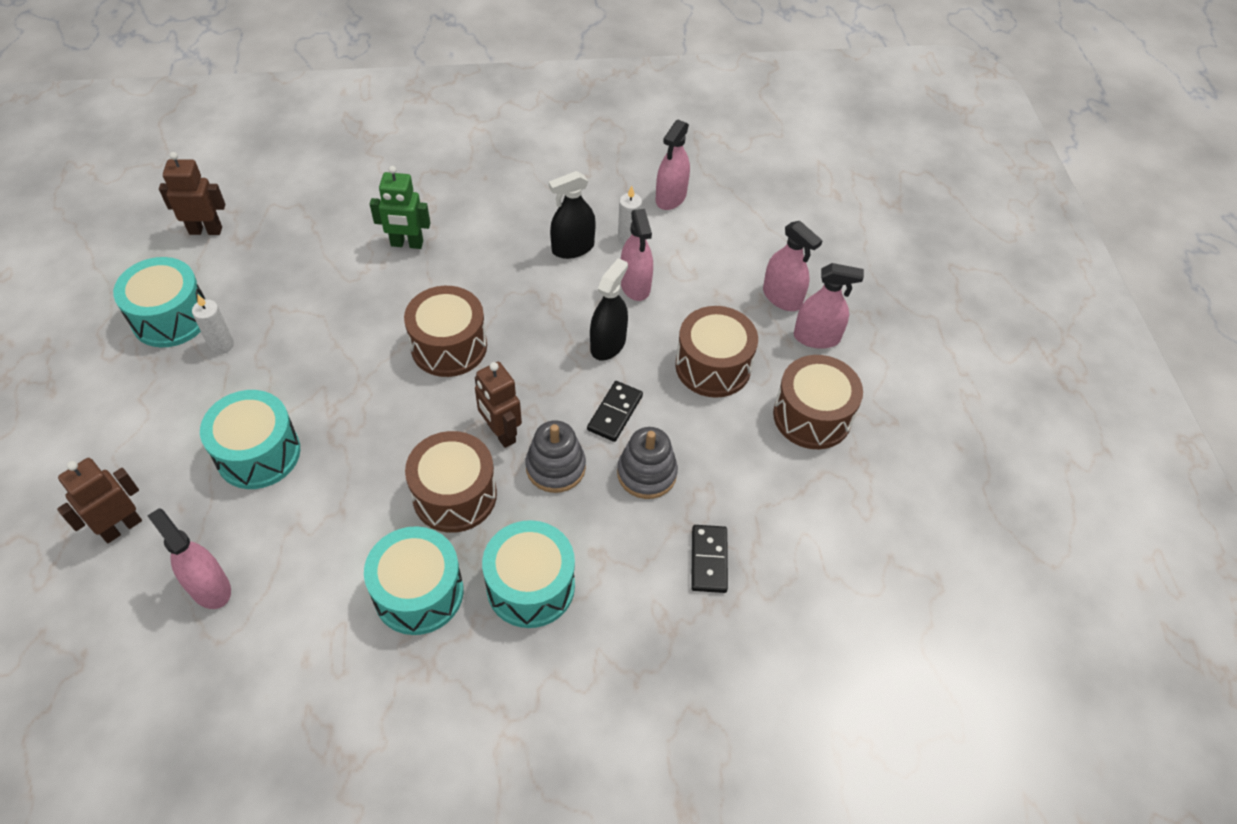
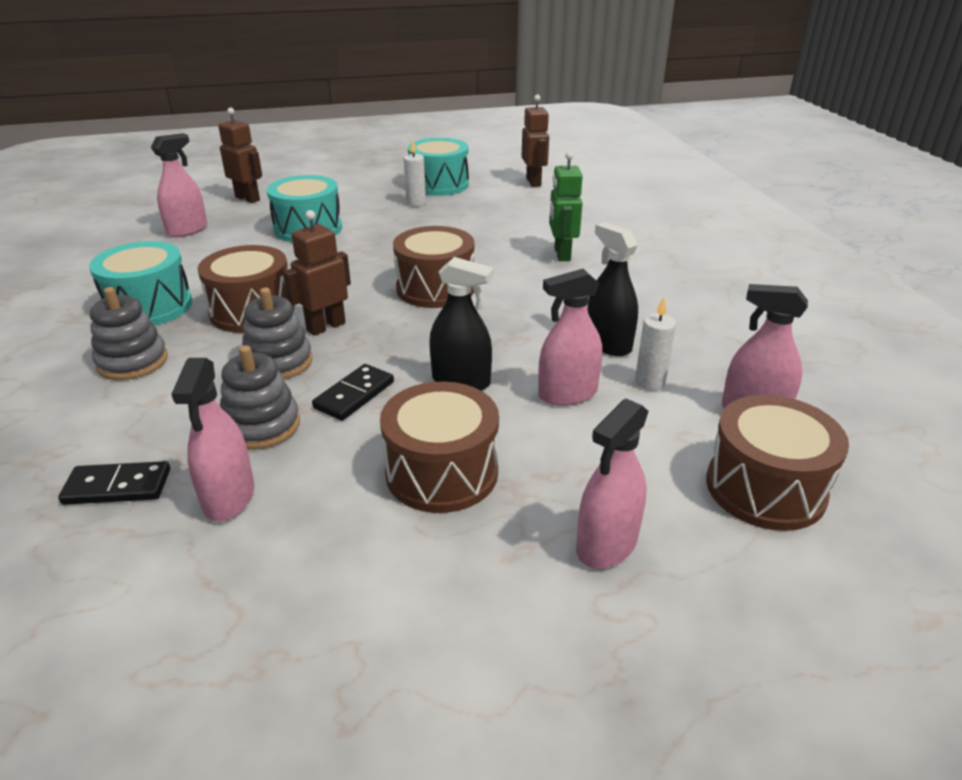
camera: 85 degrees right, 20 degrees down
(530, 586) = (132, 362): turquoise drum -> grey stacking toy
(615, 413) = (354, 395): black domino -> black domino turned 75 degrees counterclockwise
(812, 416) = (354, 592): brown drum -> brown drum (765, 488)
(816, 337) = (530, 595): pink spray bottle -> pink spray bottle (229, 497)

